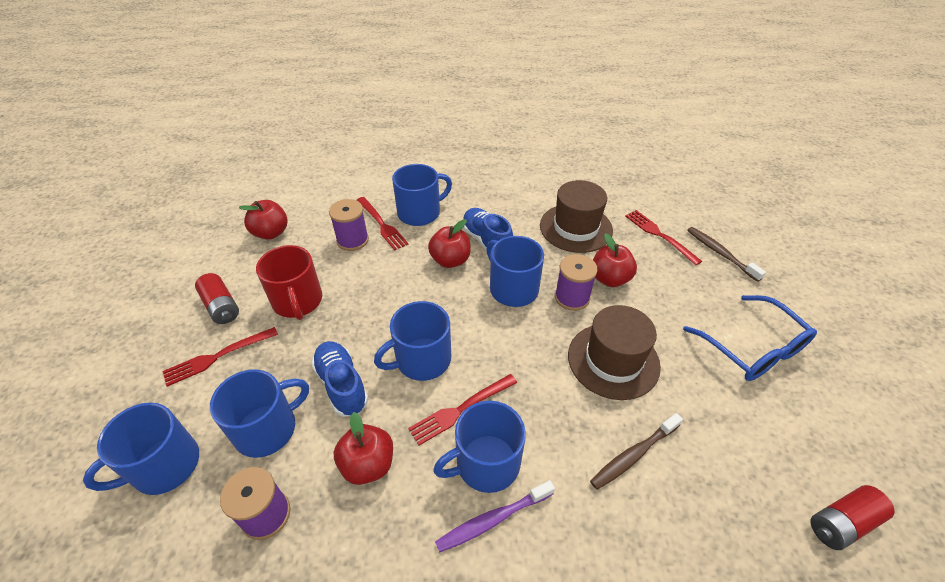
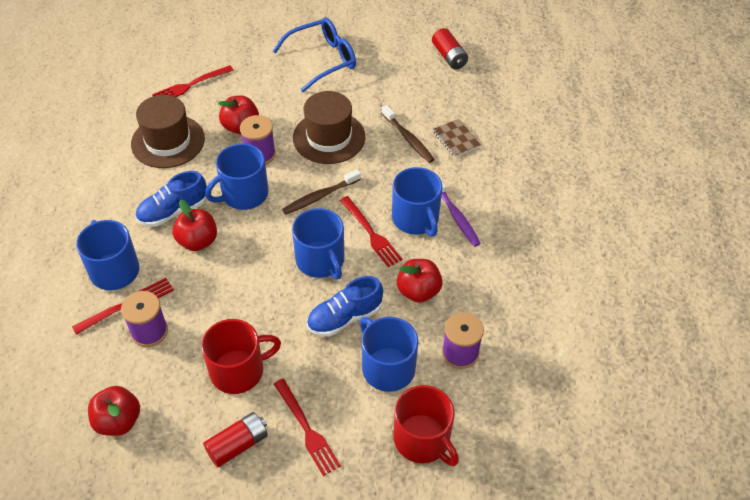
camera: 90 degrees left, 5 degrees up
(164, 466) = (422, 439): blue mug -> red mug
(649, 526) = (456, 139): none -> brown notebook
(720, 253) = (220, 53): brown toothbrush -> brown toothbrush (320, 196)

